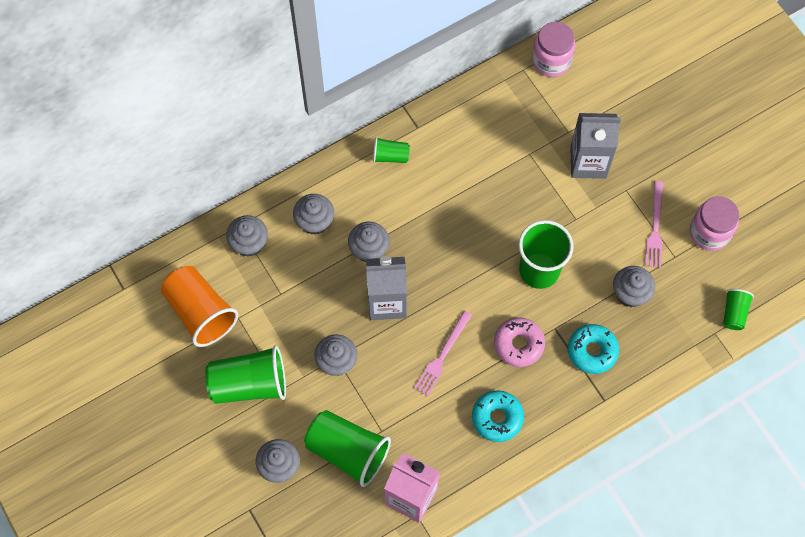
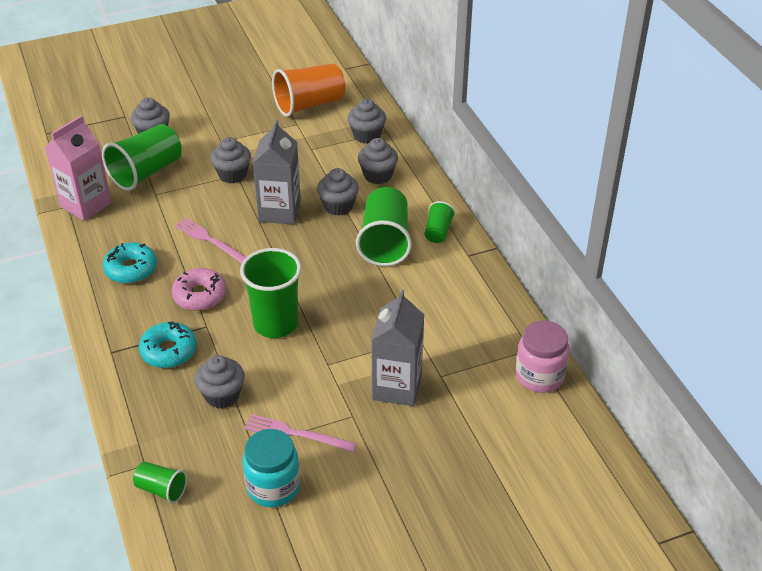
camera: 100 degrees right, 25 degrees down
(249, 384) = (233, 125): green cup -> green cup (385, 242)
(709, 233) = (273, 487): pink jar -> turquoise jar

